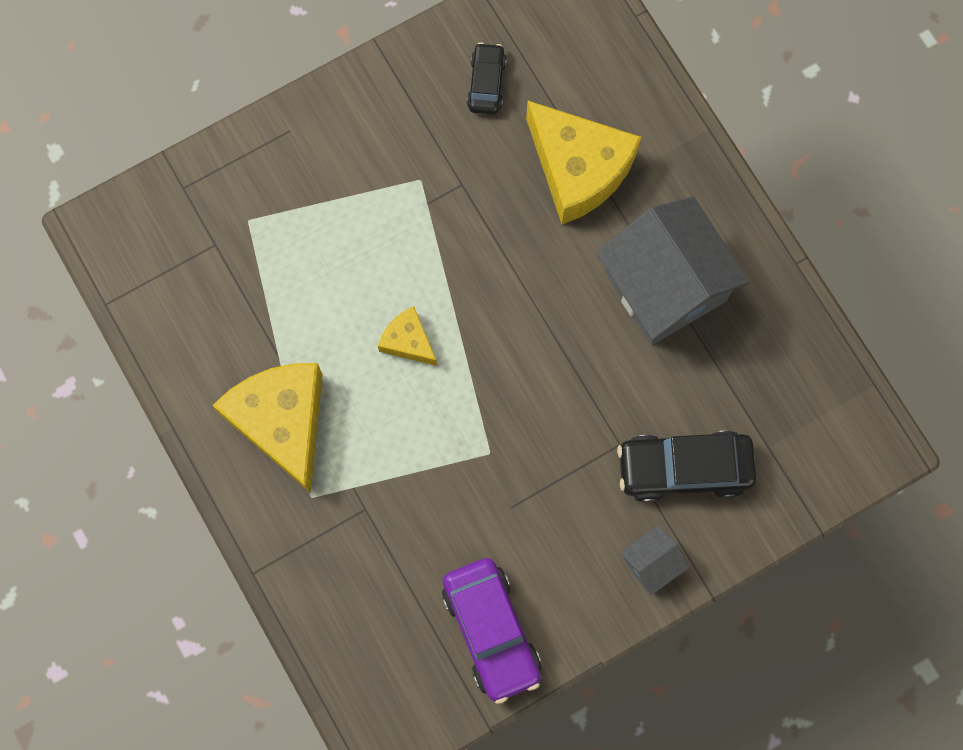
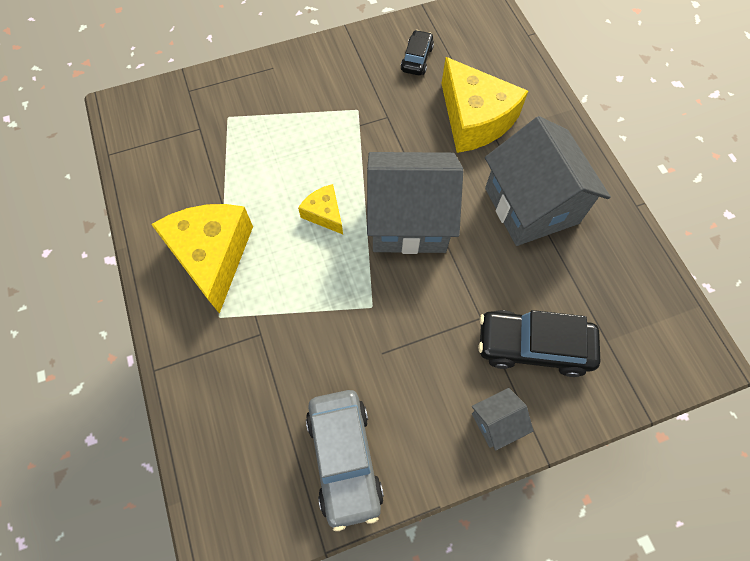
camera: 10 degrees right, 10 degrees down
(491, 631) = (344, 458): purple car -> grey car
(515, 333) = (409, 220): none -> grey house

